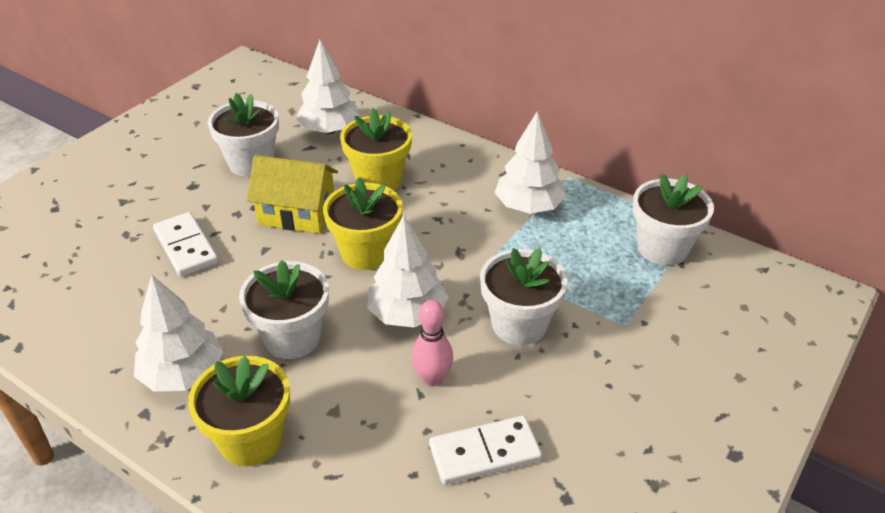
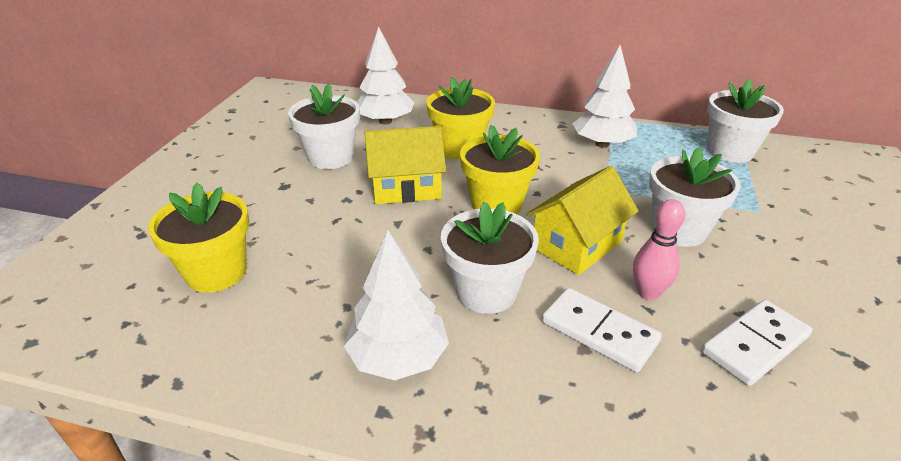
camera: 20 degrees left, 5 degrees down
(186, 247) = (314, 238): white domino -> white domino (599, 332)
(251, 439) = (523, 403): yellow flower pot -> yellow flower pot (216, 272)
(407, 314) = (577, 245): white tree -> yellow house

